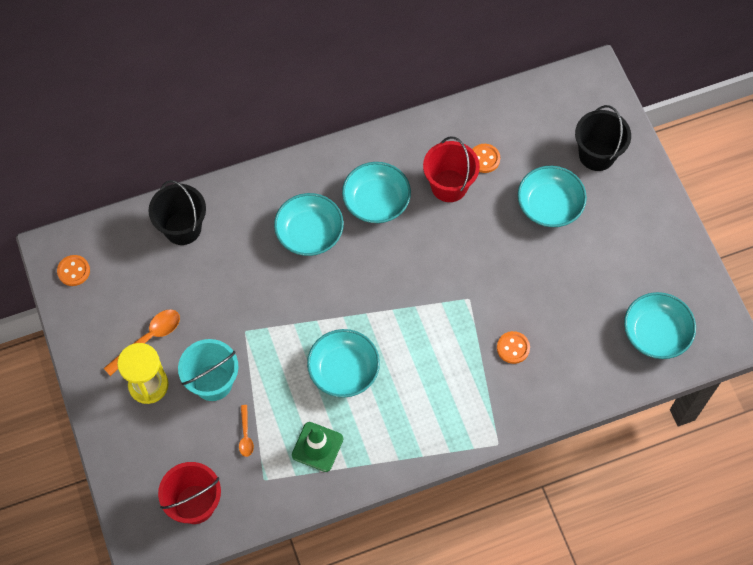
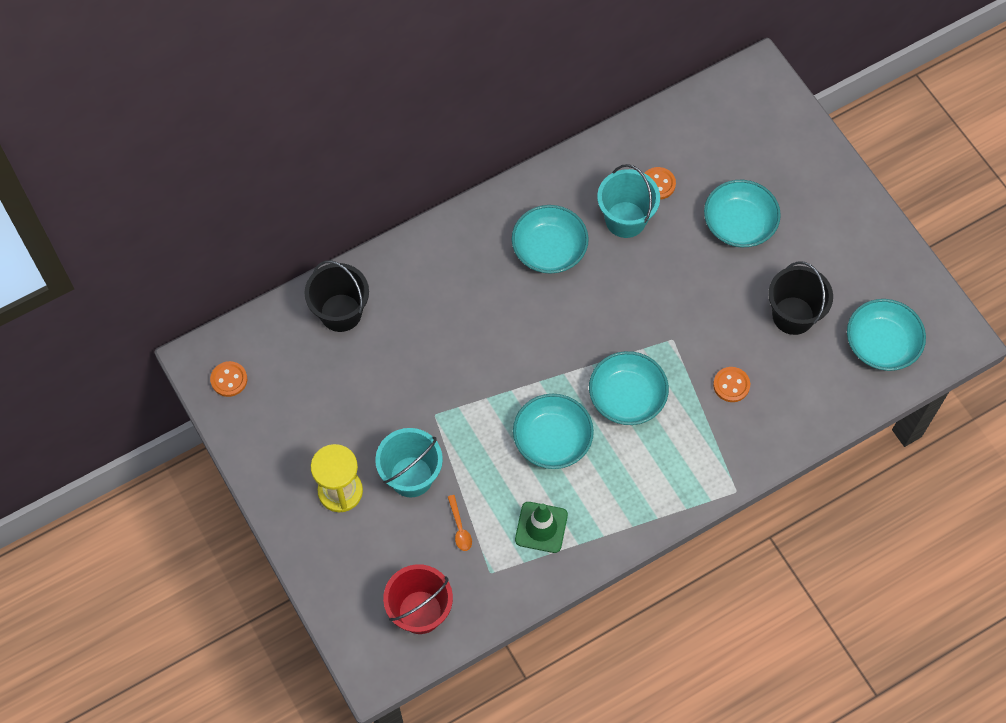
camera: 10 degrees left, 0 degrees up
(148, 339) = (329, 441): orange spoon -> none
(309, 233) = (483, 296): turquoise bowl -> turquoise bowl (627, 397)
(449, 186) = (625, 219): red bucket -> turquoise bucket
(597, 155) = (779, 160): black bucket -> black bucket (793, 315)

